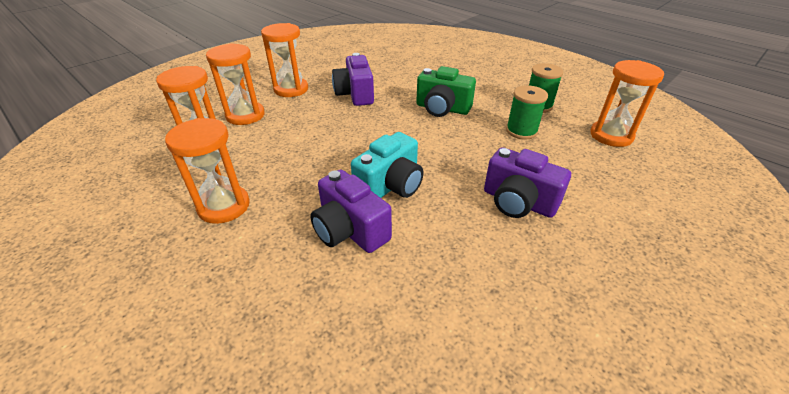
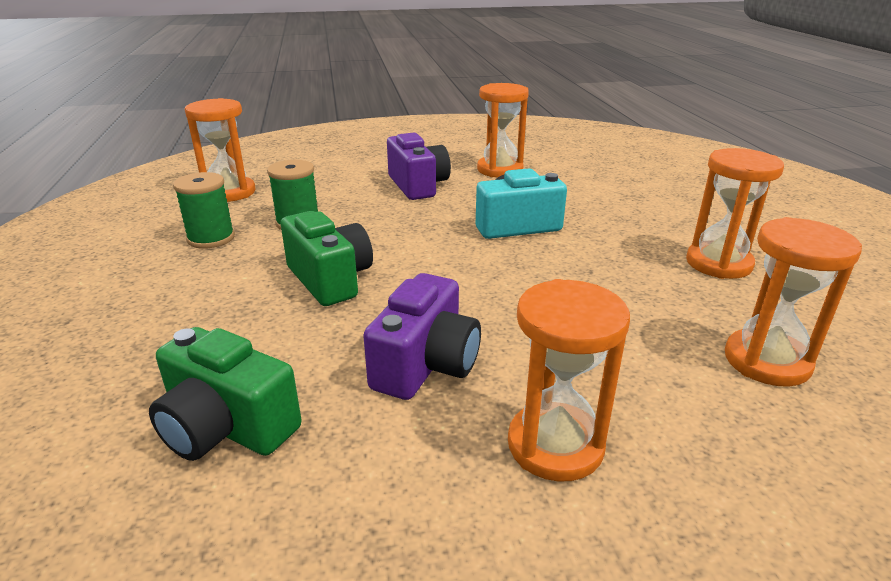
camera: 145 degrees left, 10 degrees down
(245, 115) = (687, 400): orange hourglass -> orange hourglass (500, 169)
(350, 230) = (585, 211): purple camera -> none
(394, 64) = (226, 427): none -> green camera

